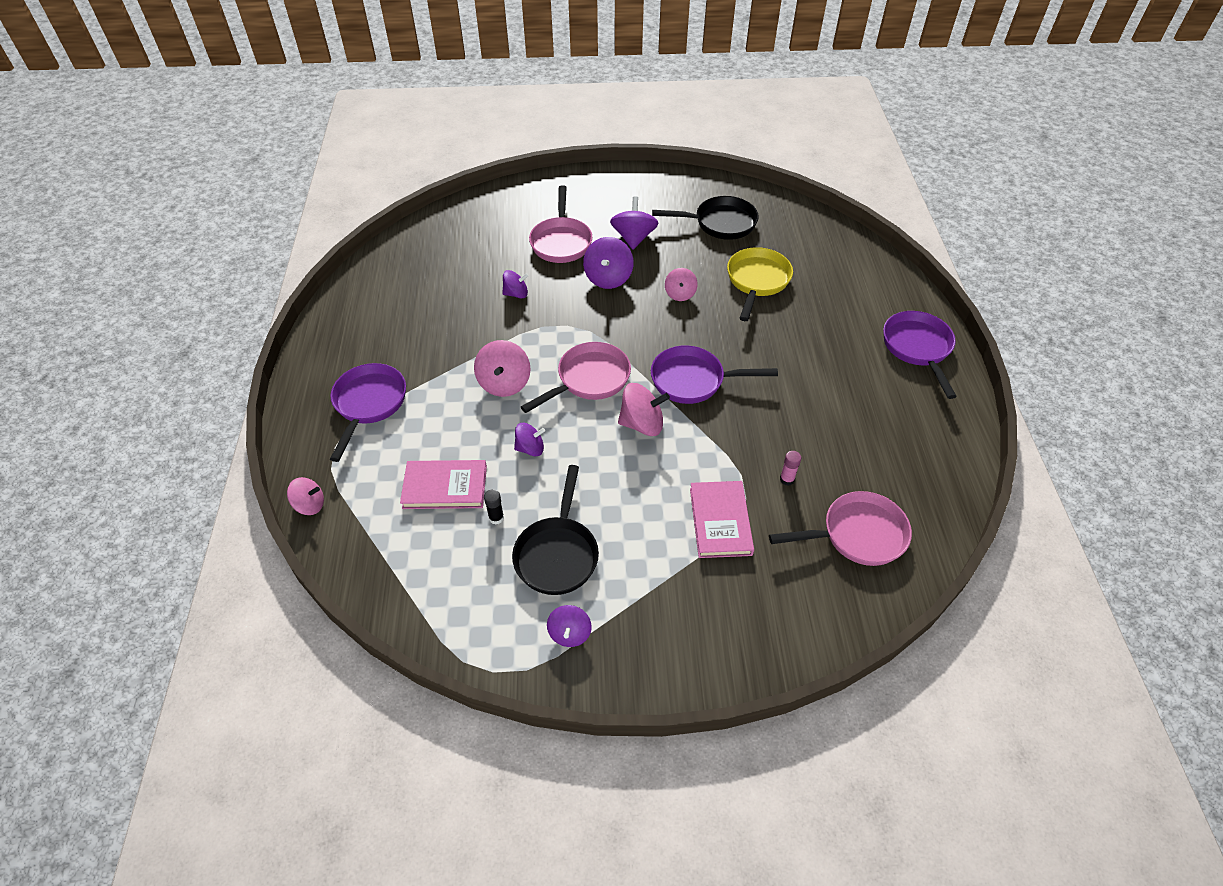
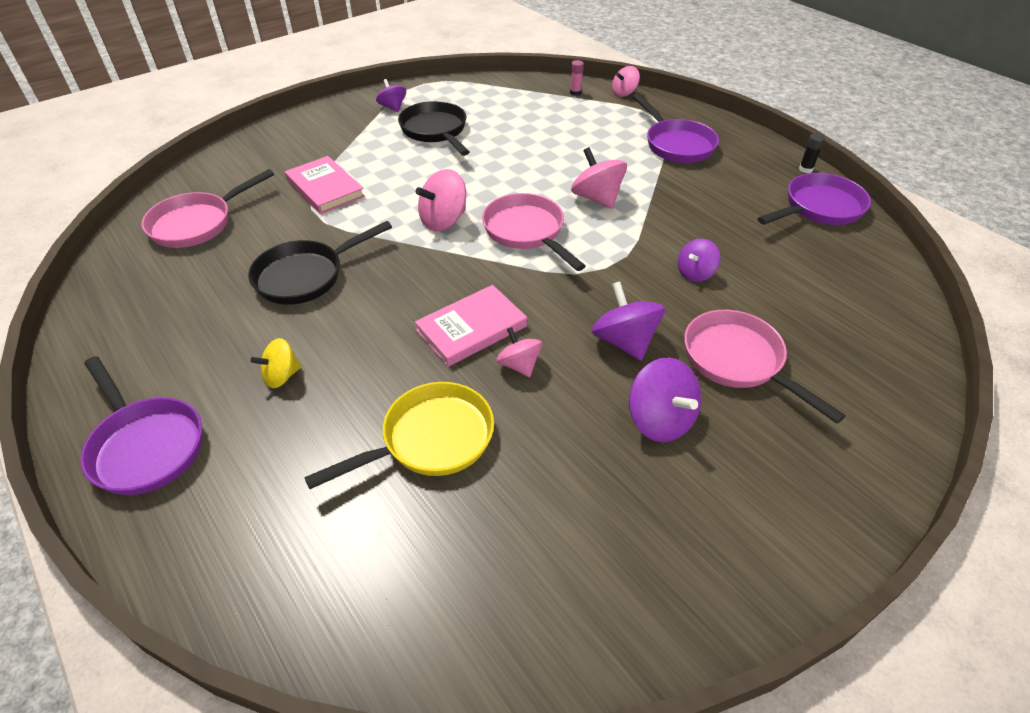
camera: 145 degrees right, 5 degrees down
(445, 487) = (553, 129): pink book -> pink book (471, 328)
(496, 518) = (497, 130): black glue stick -> black glue stick (805, 169)
(530, 448) = (520, 169): purple spinning top -> none
(589, 379) = (527, 232): pink pan -> pink pan turned 135 degrees clockwise
(693, 380) = (424, 275): purple pan -> purple pan (819, 208)
(720, 223) = (564, 529): black pan -> black pan (306, 276)
(757, 281) = (430, 440): yellow pan -> yellow pan turned 105 degrees counterclockwise
(787, 479) = (279, 235): pink glue stick -> pink glue stick (575, 93)
(826, 353) = (281, 376): none -> yellow spinning top

